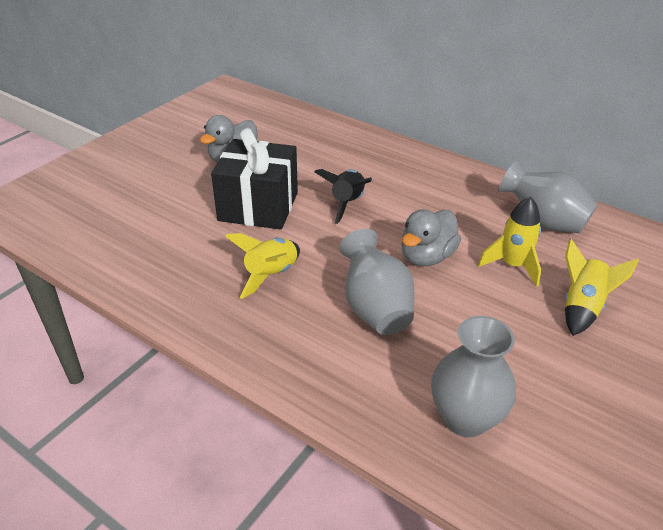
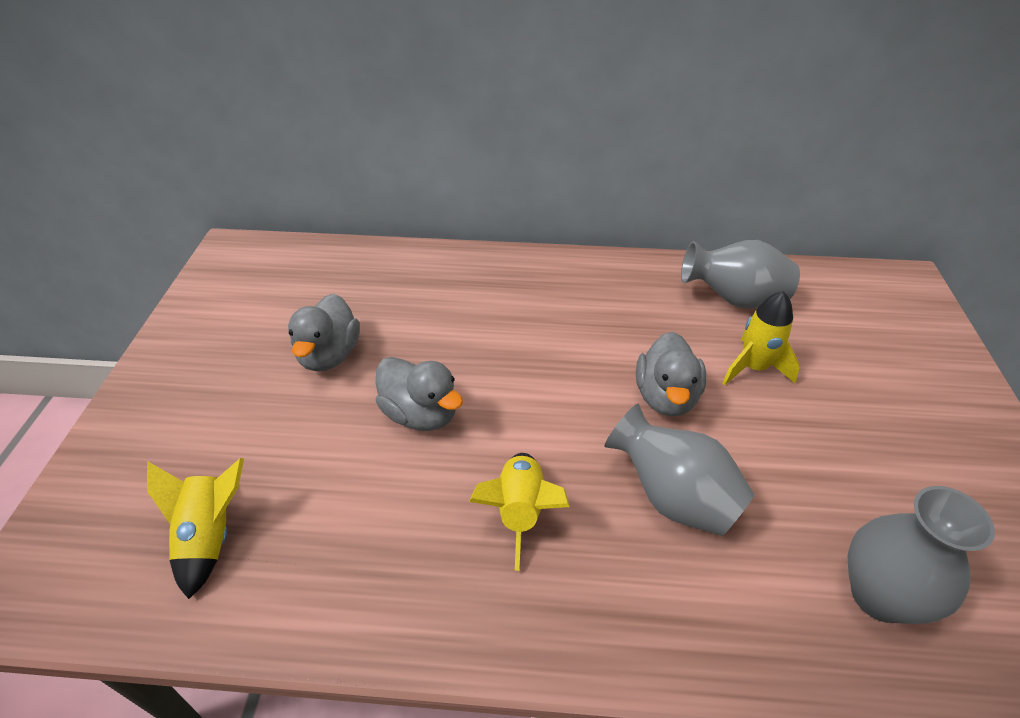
camera: 30 degrees left, 5 degrees up
(258, 206) = (420, 414): black gift -> grey duck
(347, 203) = (523, 362): black rocket -> none
(582, 307) = (853, 389): yellow rocket -> yellow rocket (210, 536)

